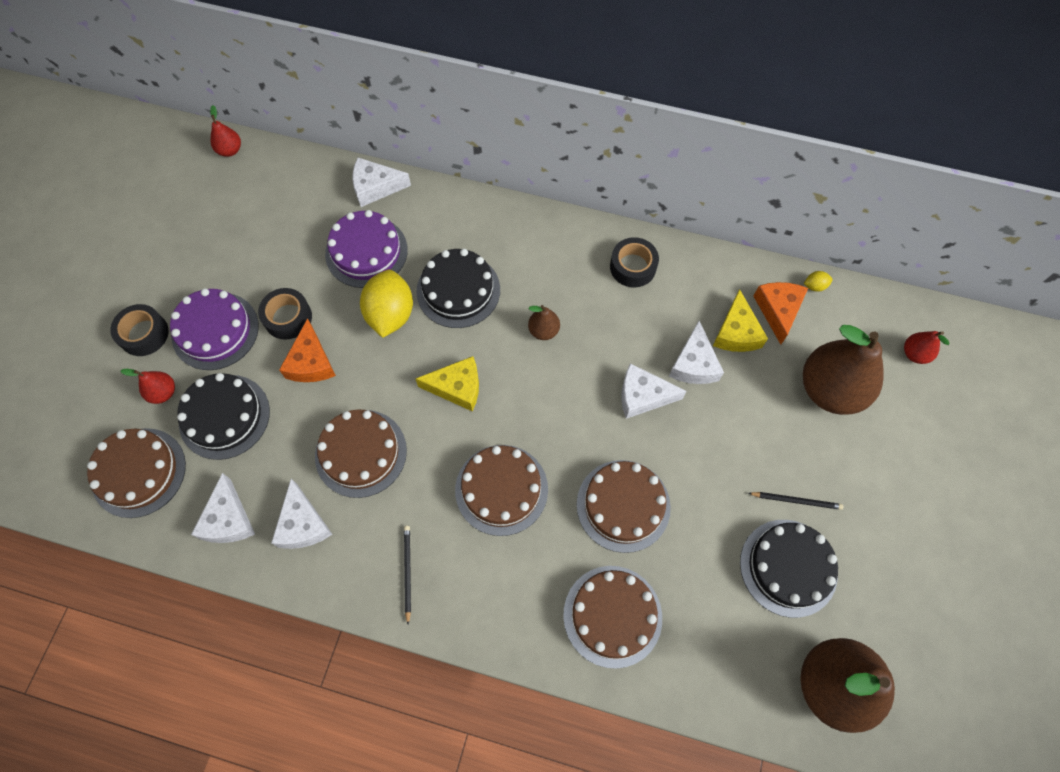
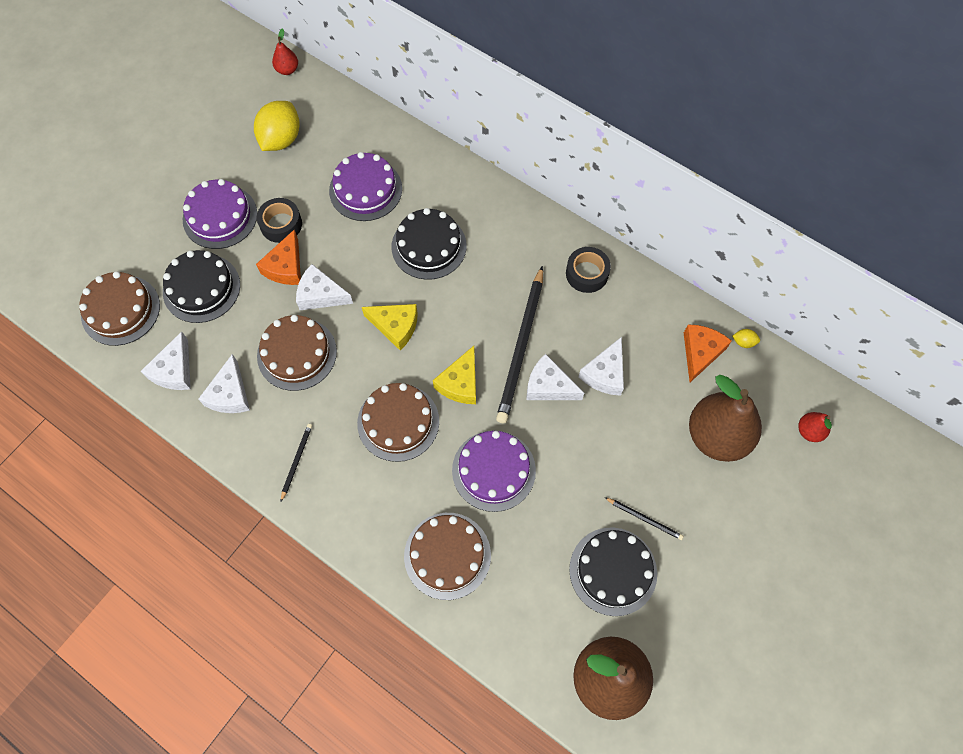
camera: 20 degrees right, 0 degrees up
(144, 334) = (164, 201): black tape -> none
(163, 393) = (162, 253): red pear -> none
(375, 187) = (394, 137): white cheese -> white cheese (320, 295)
(390, 314) = (365, 248): yellow lemon -> yellow lemon (281, 139)
(543, 331) = (487, 303): brown pear -> none
(598, 365) = (521, 347): none -> black pencil
(623, 505) = (493, 470): brown cake -> purple cake
(736, 332) = (654, 359): yellow cheese -> yellow cheese (460, 383)

